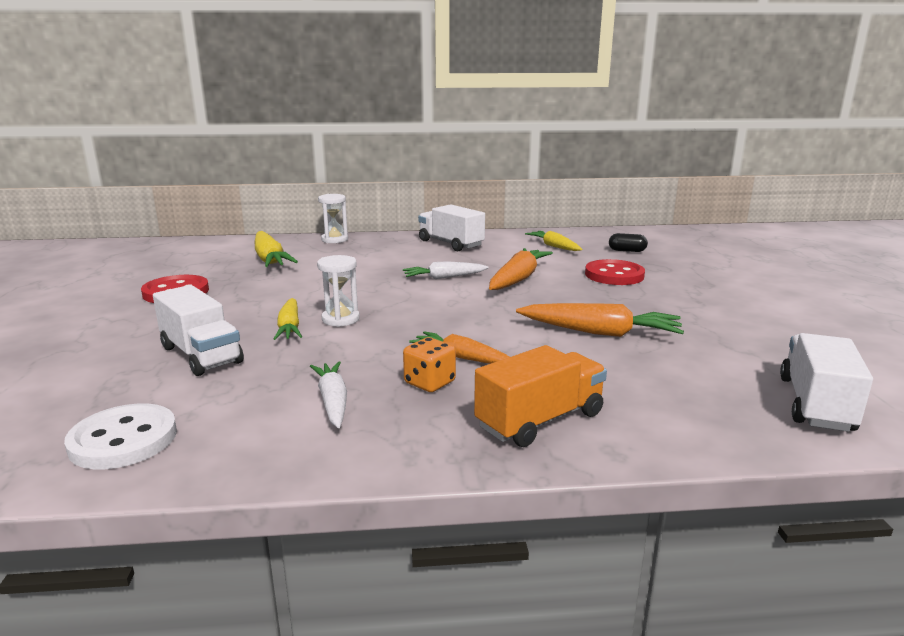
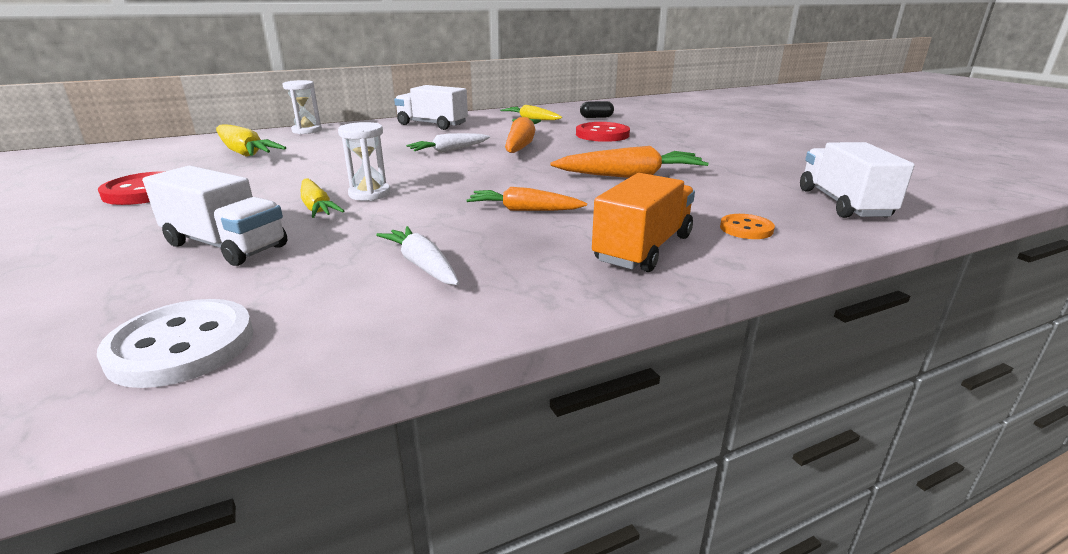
camera: 20 degrees left, 5 degrees up
(429, 382) = (511, 234): orange dice -> none
(668, 416) = (746, 229): none -> orange button

